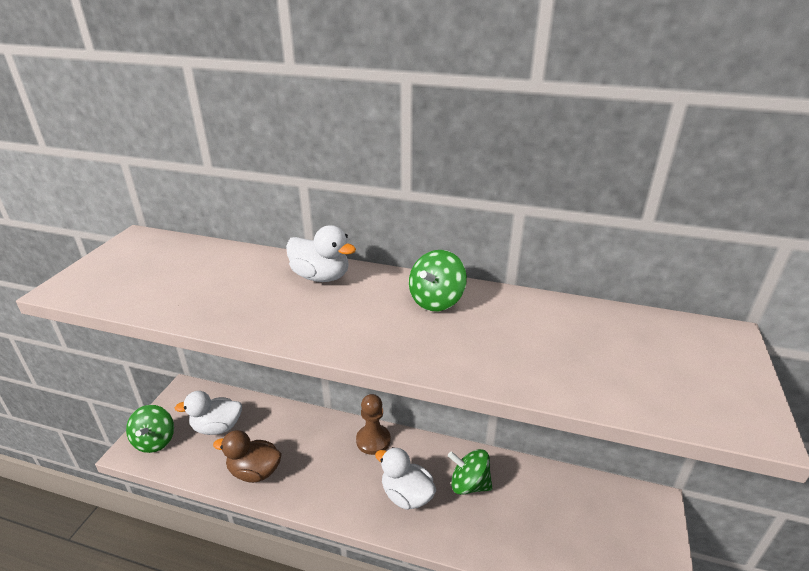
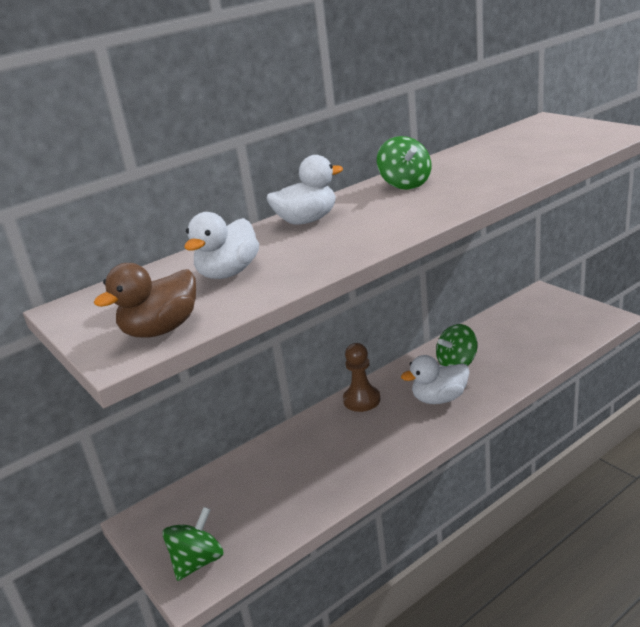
camera: 50 degrees left, 5 degrees down
(155, 441) = (198, 561): green spinning top -> green spinning top turned 90 degrees counterclockwise
(217, 427) = (232, 503): white duck -> white duck (228, 273)
(254, 471) = (325, 487): brown duck -> brown duck (161, 330)

